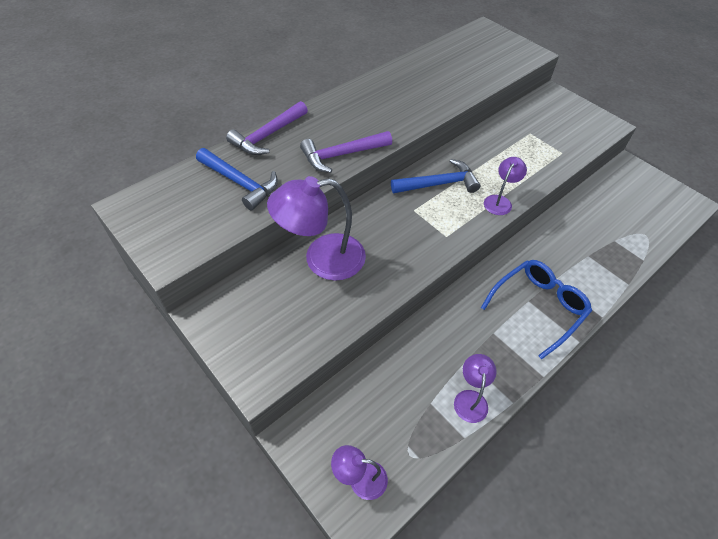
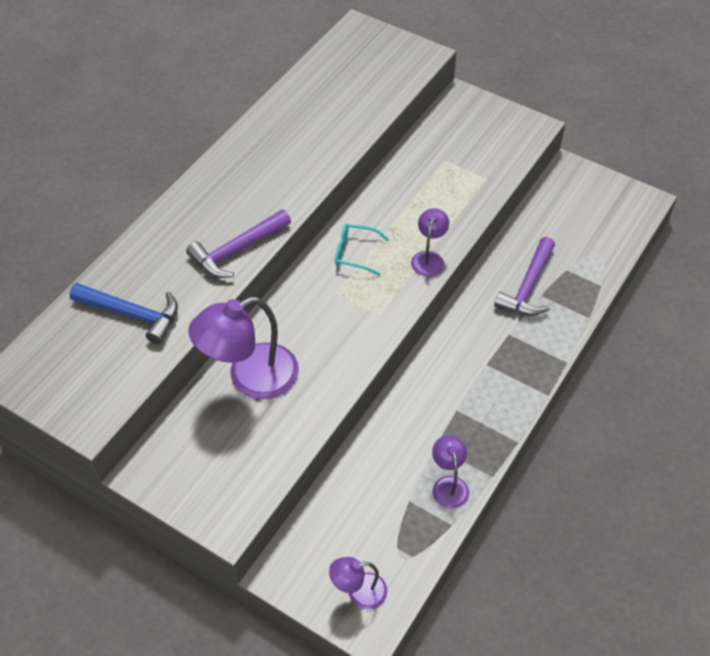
camera: 15 degrees left, 0 degrees up
(267, 136) = (140, 246): purple hammer -> purple hammer (528, 287)
(439, 184) = (355, 253): blue hammer -> turquoise glasses
(538, 307) = (498, 369): blue glasses -> none

